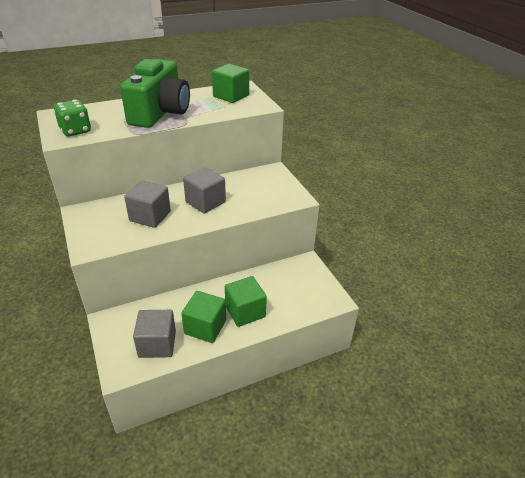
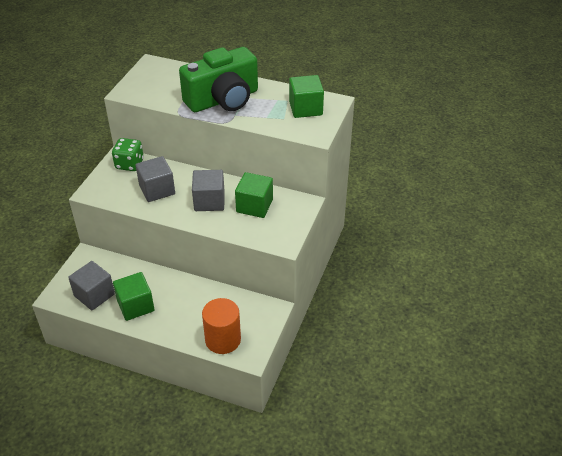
camera: 45 degrees right, 5 degrees up
(75, 131) = (144, 89): green dice -> green dice (129, 164)
(245, 311) = (174, 314): green cube -> green cube (254, 206)
(303, 303) = (223, 340): none -> orange cylinder

